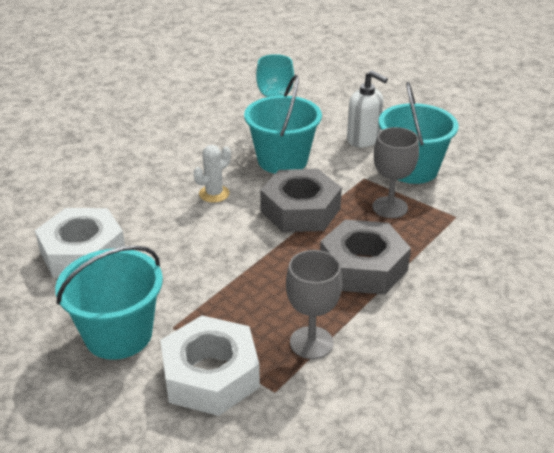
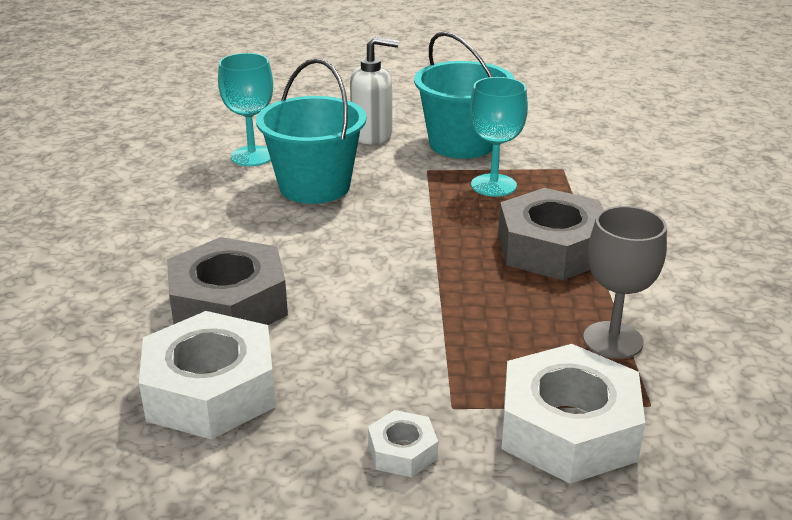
camera: 40 degrees left, 5 degrees down
(118, 334) = (402, 451): turquoise bucket -> white nut
(214, 194) = (285, 251): white cactus -> none
(300, 210) = (409, 225): grey nut -> grey nut (229, 304)
(390, 207) = (493, 185): grey goblet -> turquoise goblet

